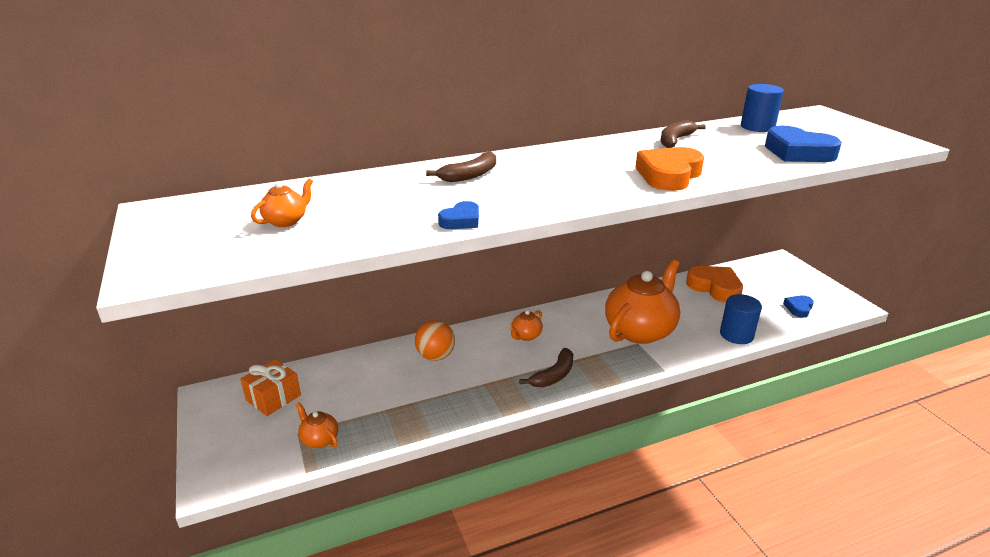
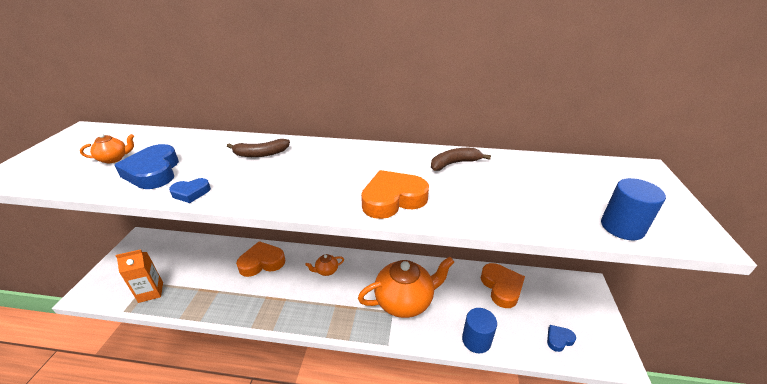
camera: 30 degrees right, 5 degrees up
(273, 398) = (162, 253): orange gift -> none
(319, 439) = (151, 292): orange teapot -> orange carton
(435, 356) = (262, 262): orange ball -> orange heart
(553, 375) = (311, 311): brown banana -> none
(757, 127) = (552, 169): blue cylinder -> blue cylinder (622, 227)
(798, 152) = (551, 211): blue heart -> blue heart (153, 172)

